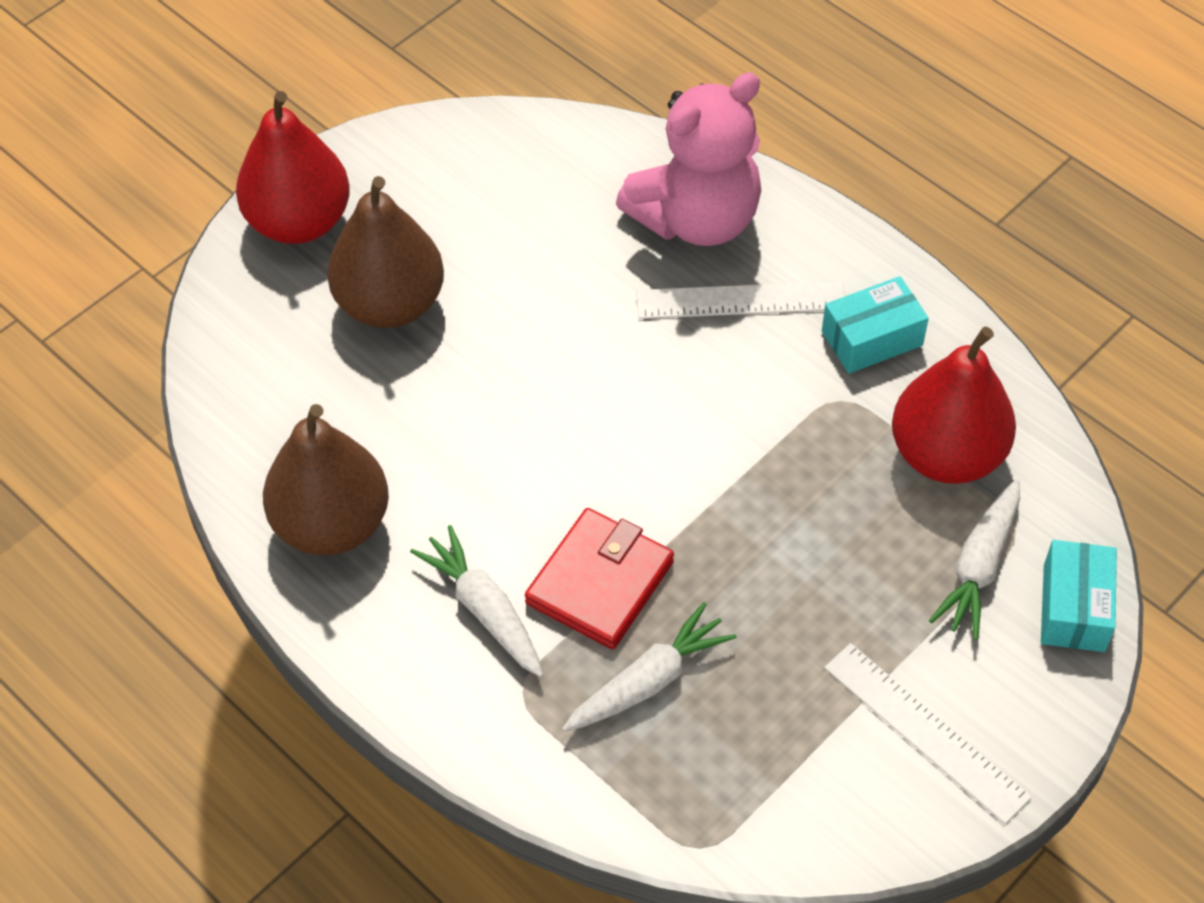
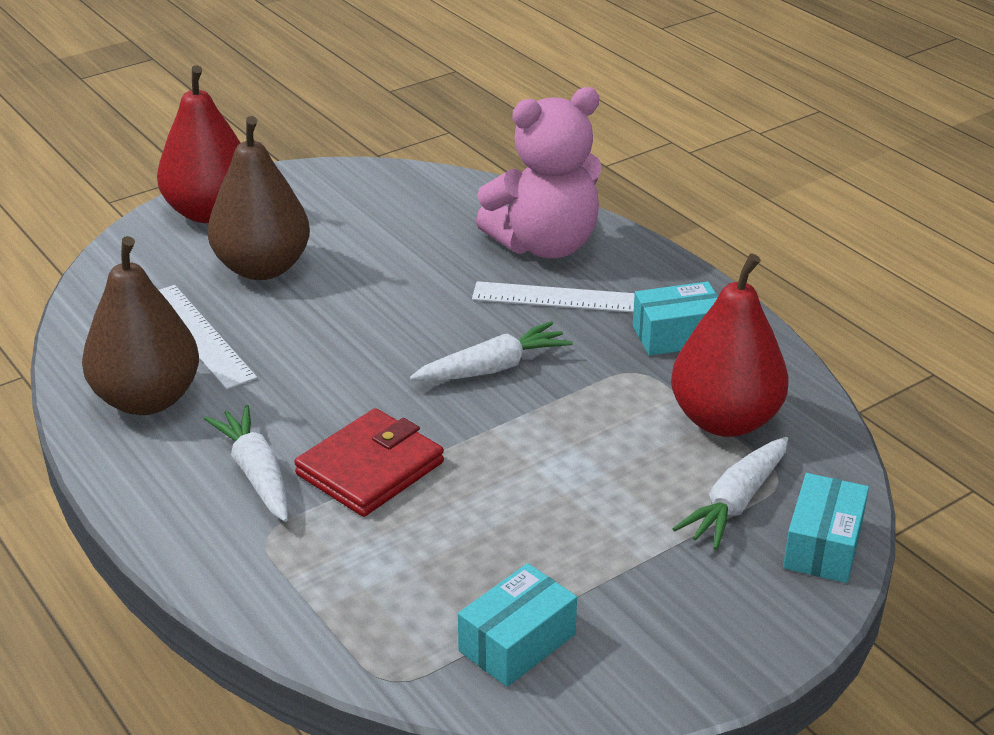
camera: 10 degrees right, 20 degrees down
(648, 681) = (388, 545): white carrot -> white carrot (492, 368)
(807, 781) = (517, 643): none -> turquoise box
(925, 732) = (648, 620): white ruler -> white ruler (199, 335)

